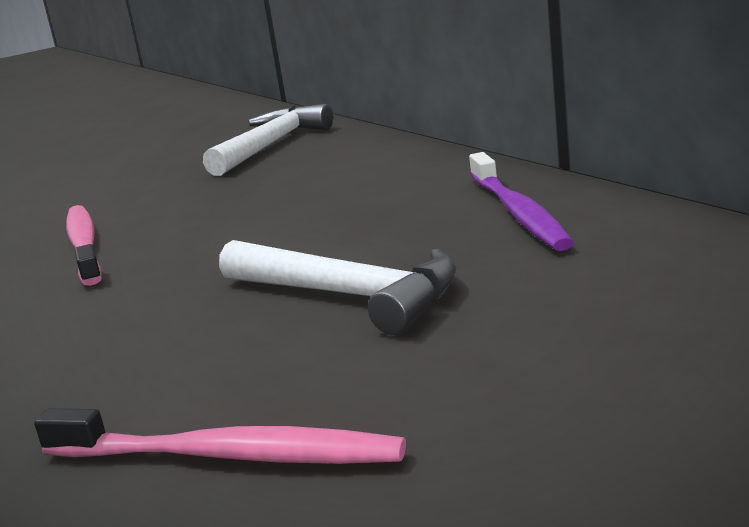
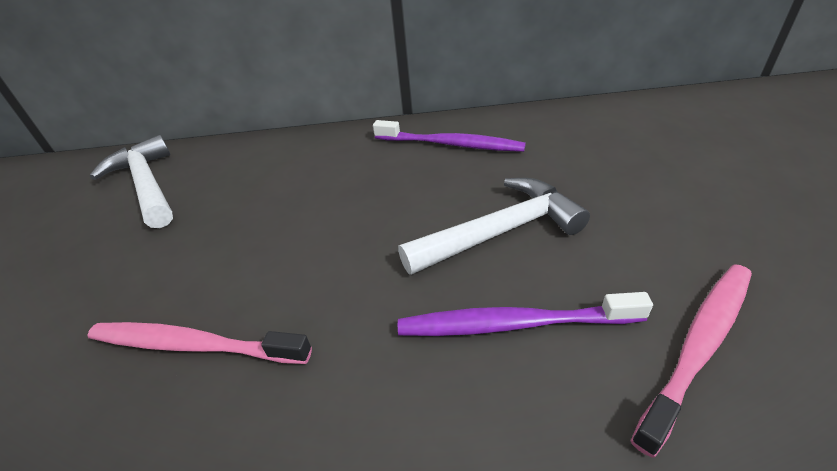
camera: 60 degrees left, 20 degrees up
(192, 348) = (512, 324): none -> purple toothbrush

